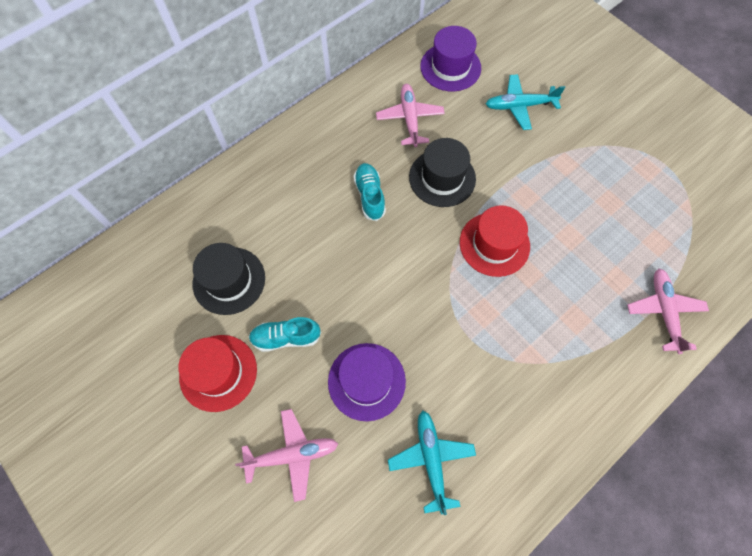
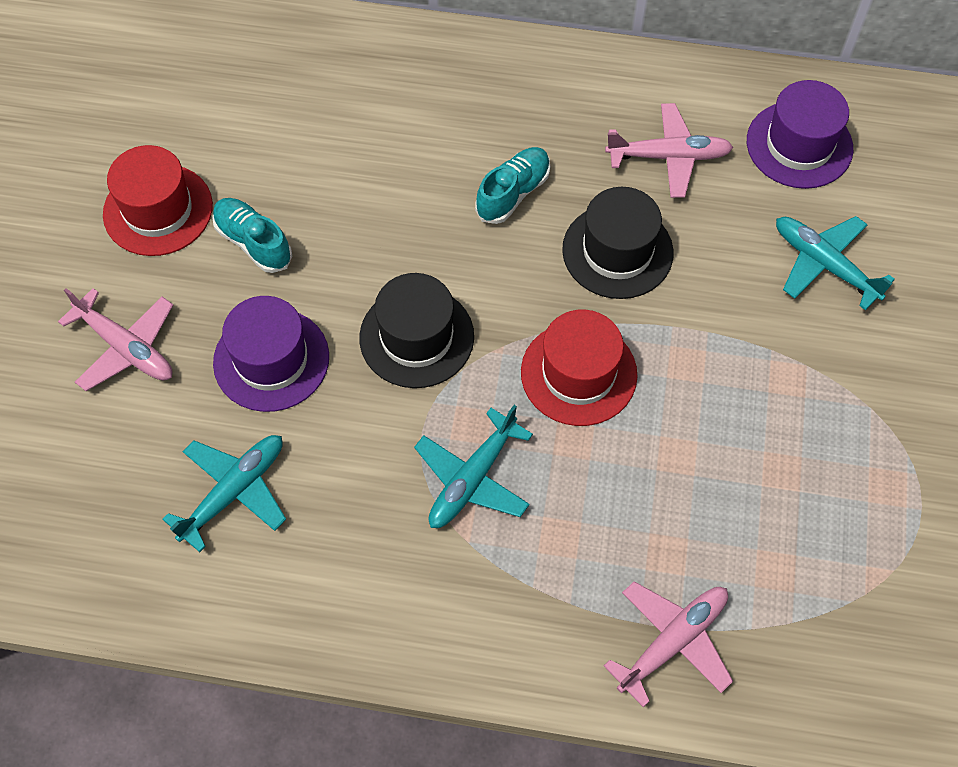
camera: 50 degrees right, 5 degrees down
(229, 280) = (271, 138): black hat -> black hat (416, 337)
(409, 119) = (668, 156): pink plane -> pink plane turned 45 degrees clockwise
(514, 334) = (473, 478): none -> turquoise plane

